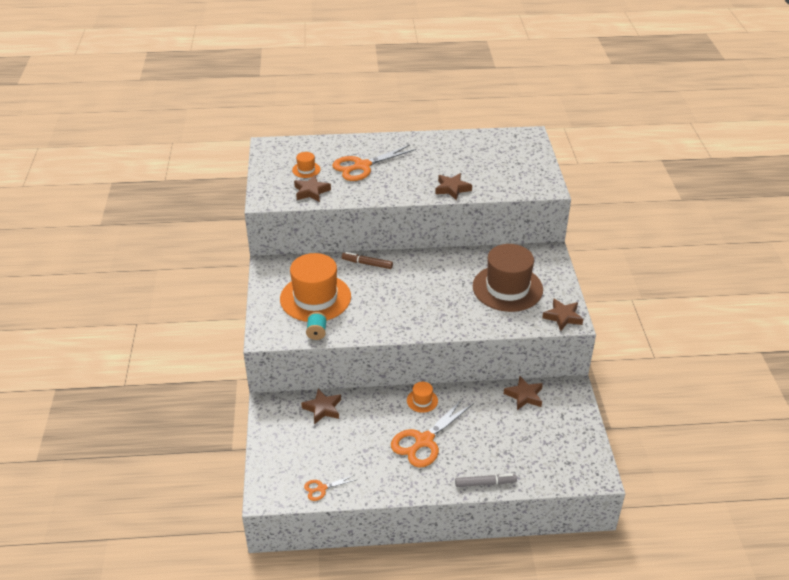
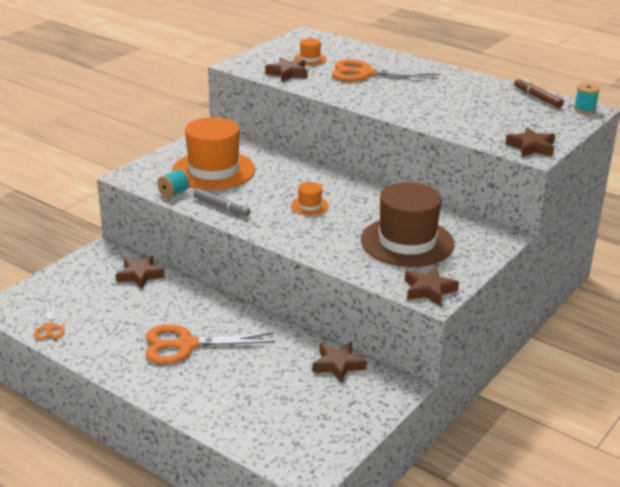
camera: 40 degrees right, 10 degrees down
(322, 488) = (49, 328): orange scissors -> orange scissors turned 120 degrees counterclockwise
(367, 264) = (299, 167): brown marker -> brown marker (537, 97)
(422, 400) = (233, 315): orange hat -> orange hat (309, 206)
(452, 189) = (425, 117): brown star -> brown star (531, 147)
(485, 483) = (188, 408): grey marker -> grey marker (221, 207)
(526, 135) = (584, 109): none -> turquoise spool

